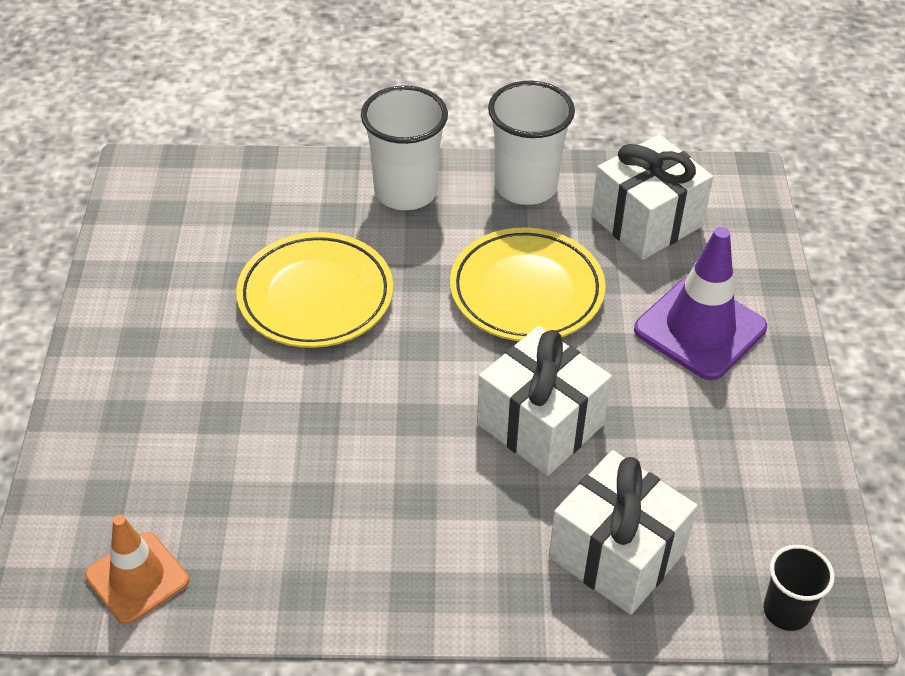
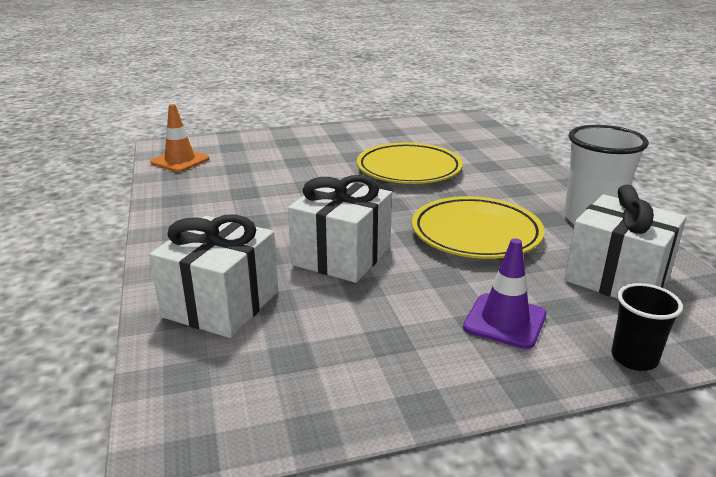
camera: 75 degrees right, 20 degrees down
(405, 192) = (532, 181): white cup -> none
(700, 329) = (505, 321): purple traffic cone -> purple traffic cone, size x0.67
(786, 611) = (168, 409): black cup -> black cup (634, 358)

